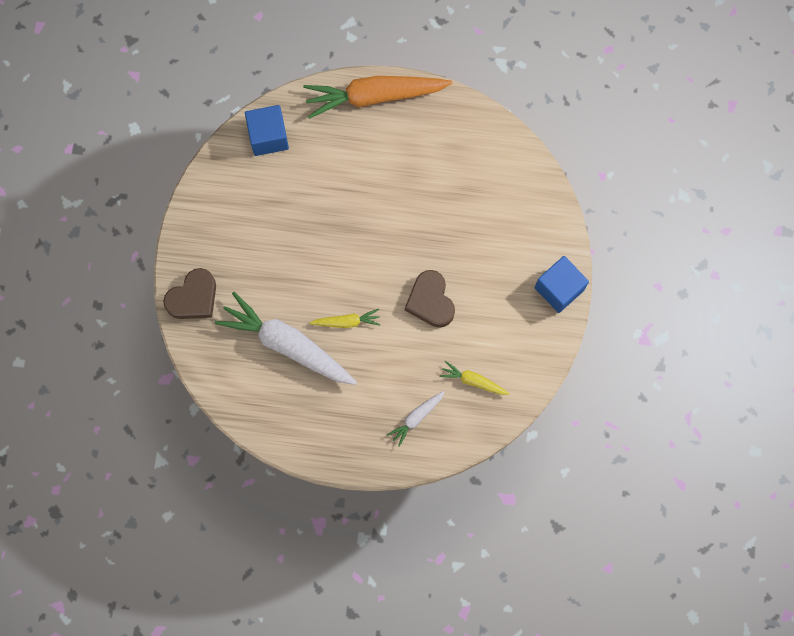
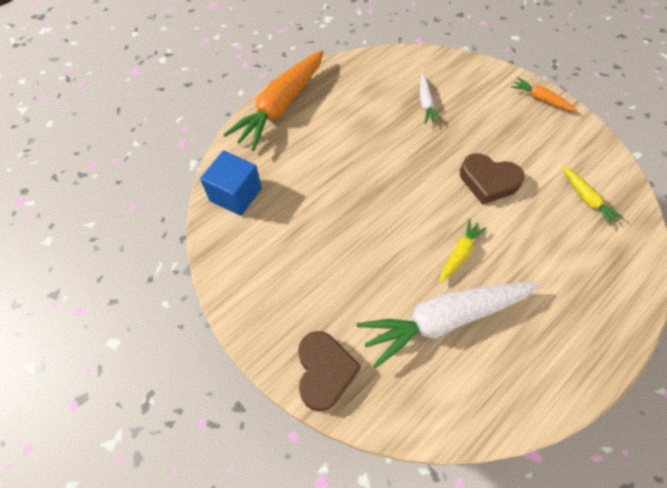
camera: 50 degrees left, 15 degrees down
(416, 417) = (597, 263): white carrot -> white carrot (426, 103)
(473, 381) = (586, 199): yellow carrot -> yellow carrot turned 90 degrees counterclockwise
(559, 289) = (540, 99): blue cube -> orange carrot

